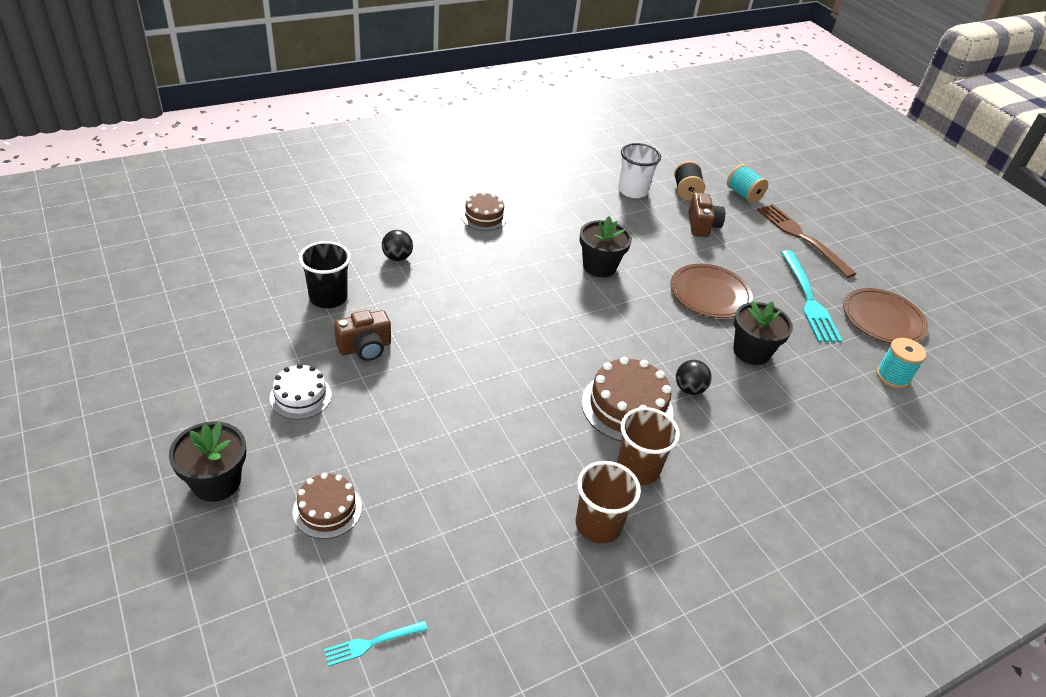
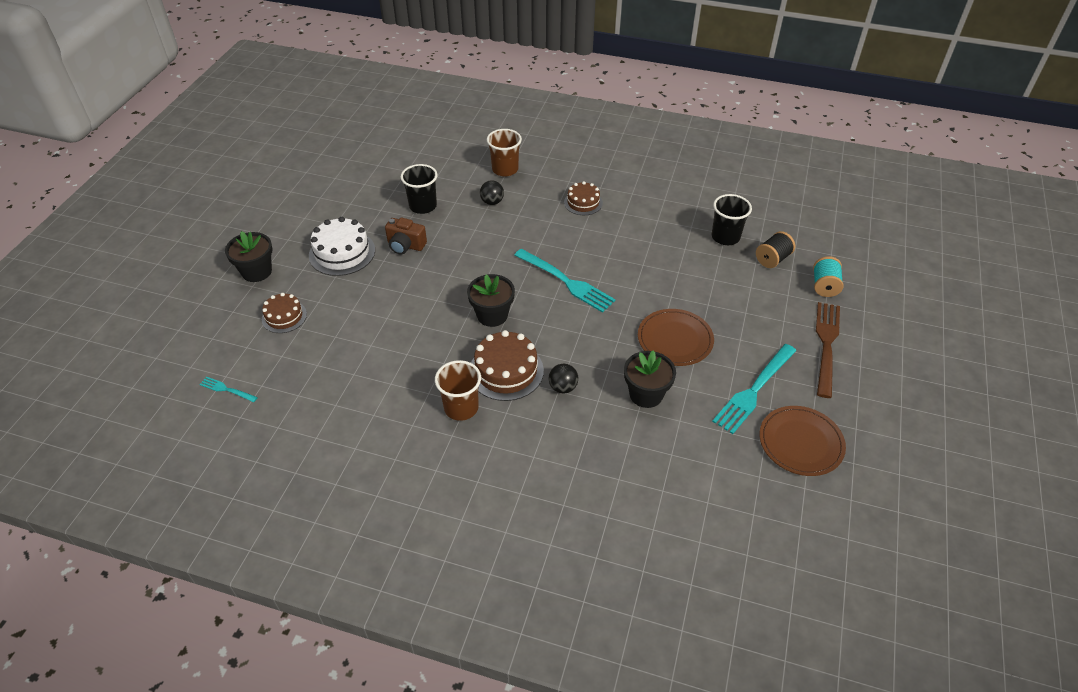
camera: 50 degrees right, 5 degrees up
(300, 396) = (342, 253): white cake -> white cake, size x1.59
(565, 295) = (566, 281): none -> turquoise fork
(598, 525) = (396, 419): brown cup -> brown cup (505, 169)
(599, 266) = (617, 276): black flower pot -> black flower pot (492, 315)
(632, 191) = (725, 237): white cup -> black cup
(702, 225) = (746, 290): brown camera -> none
(892, 376) = (738, 483): turquoise spool -> none

